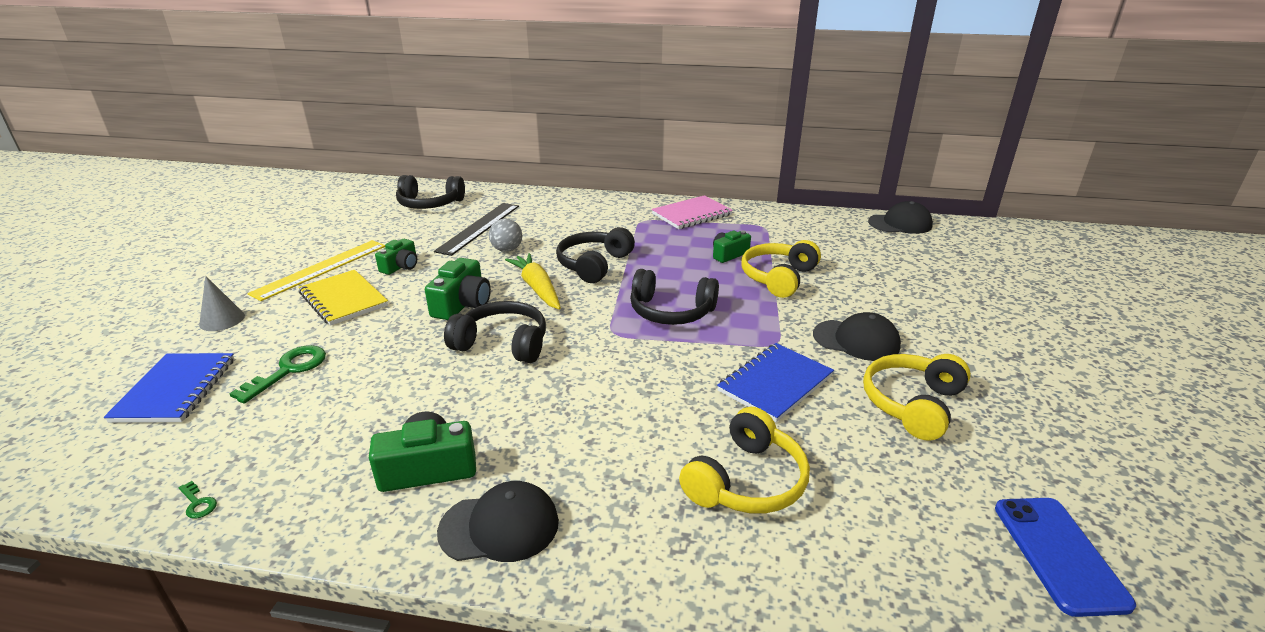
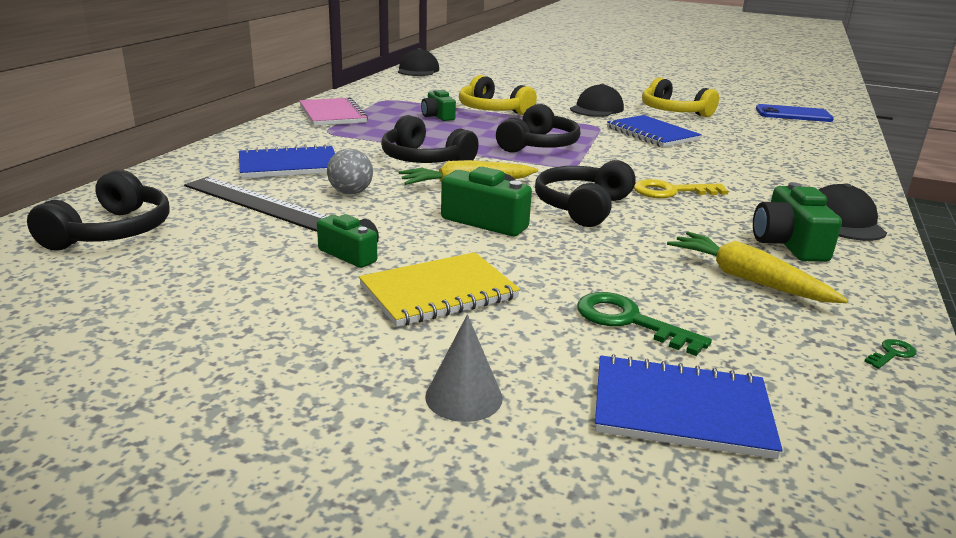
camera: 80 degrees left, 5 degrees down
(321, 269) = (311, 316): yellow ruler -> none
(348, 432) = (747, 279): none -> yellow carrot
(554, 222) = (289, 165): none -> blue notebook
(561, 394) = (671, 191): none -> yellow key
(746, 481) = (762, 155): yellow headphones -> none

